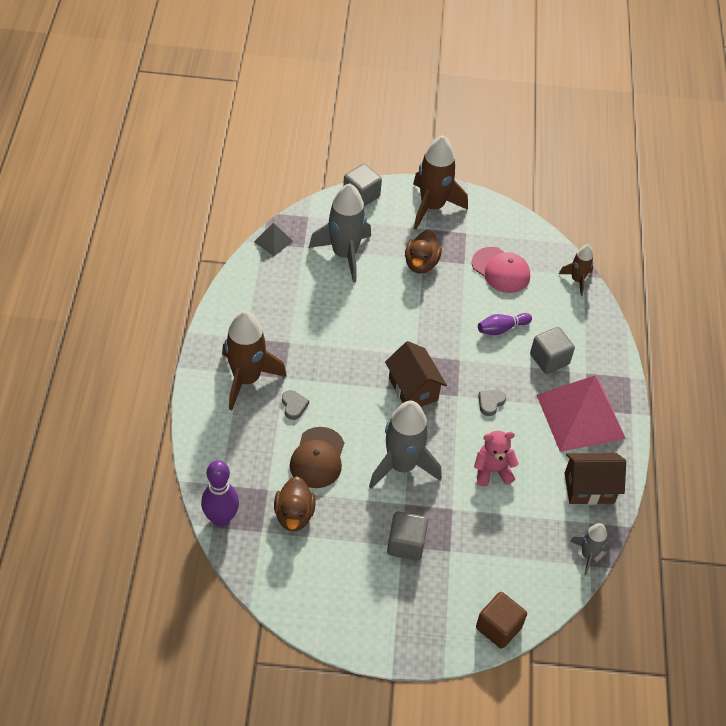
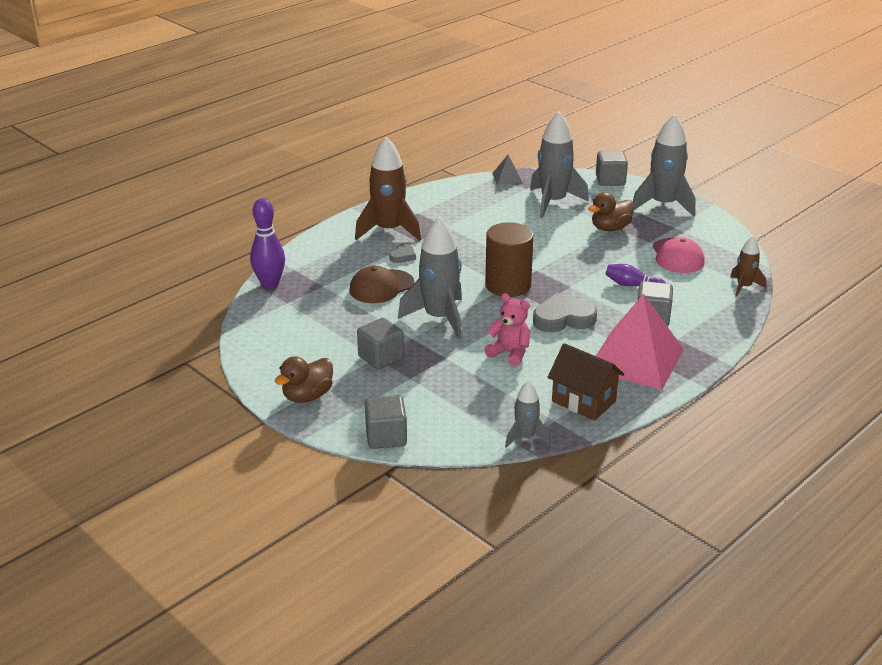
camera: 45 degrees right, 20 degrees down
(294, 515) = (322, 305): brown duck -> brown duck (307, 396)
(413, 389) = (508, 285): brown house -> brown cylinder
(432, 206) = (663, 205): brown rocket -> grey rocket
(490, 403) = (563, 318): grey heart -> grey heart, size x1.93
(498, 627) = (386, 437): brown cube -> grey cube

